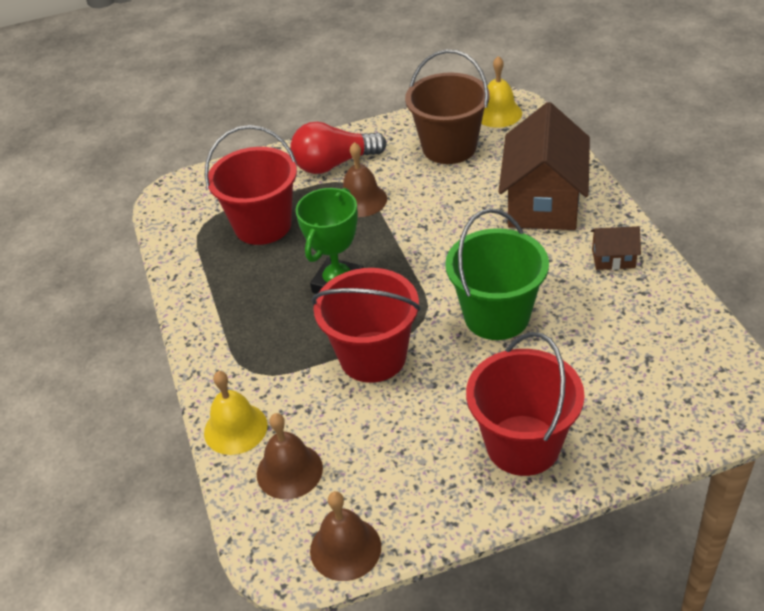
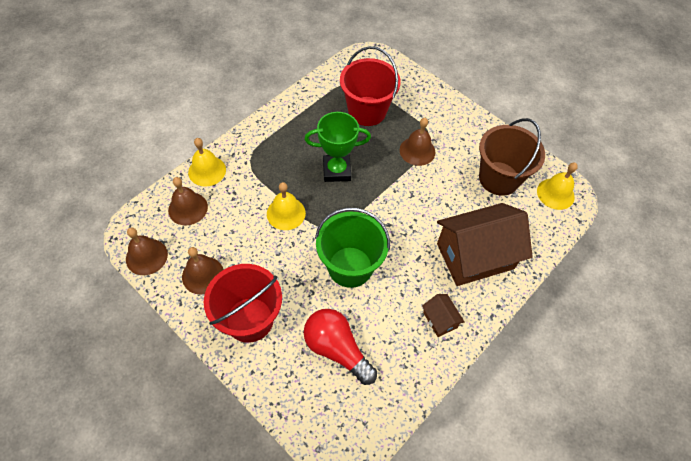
camera: 55 degrees right, 15 degrees up
(334, 164) = (443, 122): red light bulb -> red light bulb (337, 349)
(373, 357) = (286, 213): red bucket -> yellow bell
(420, 482) = (203, 275): none -> brown bell

